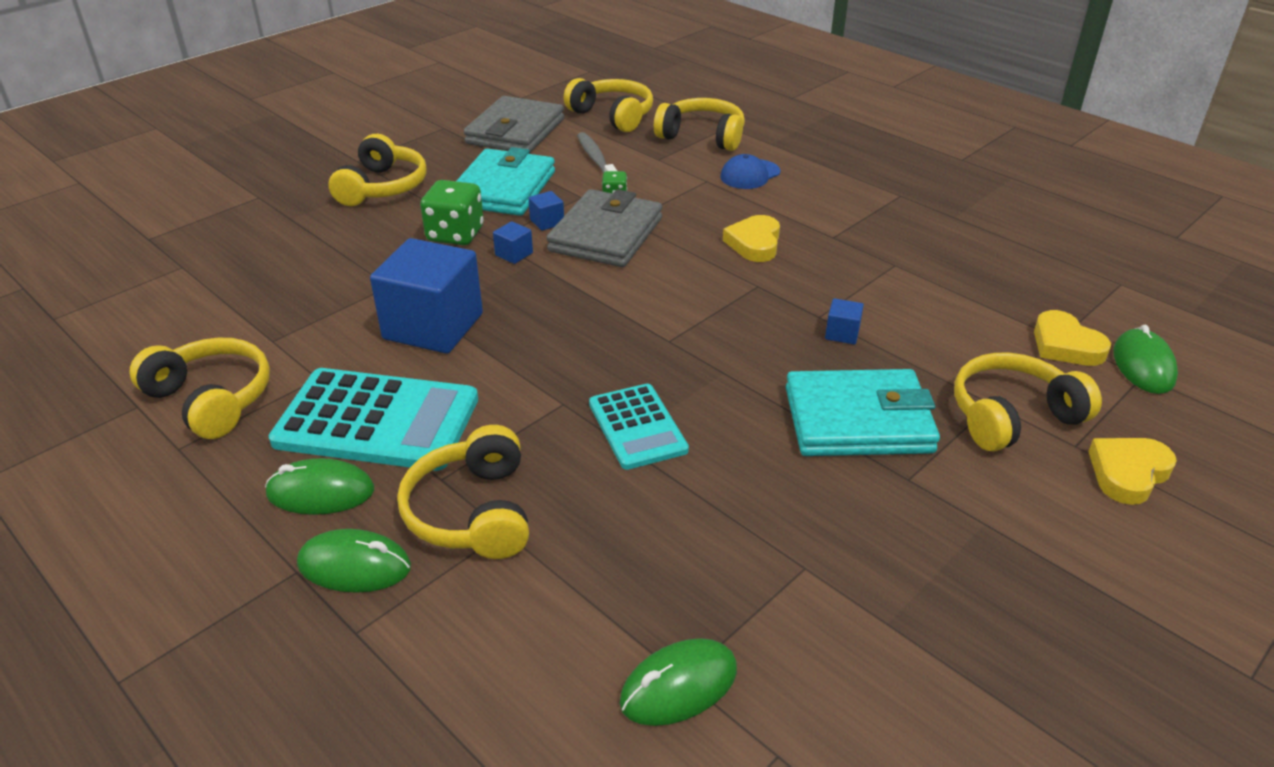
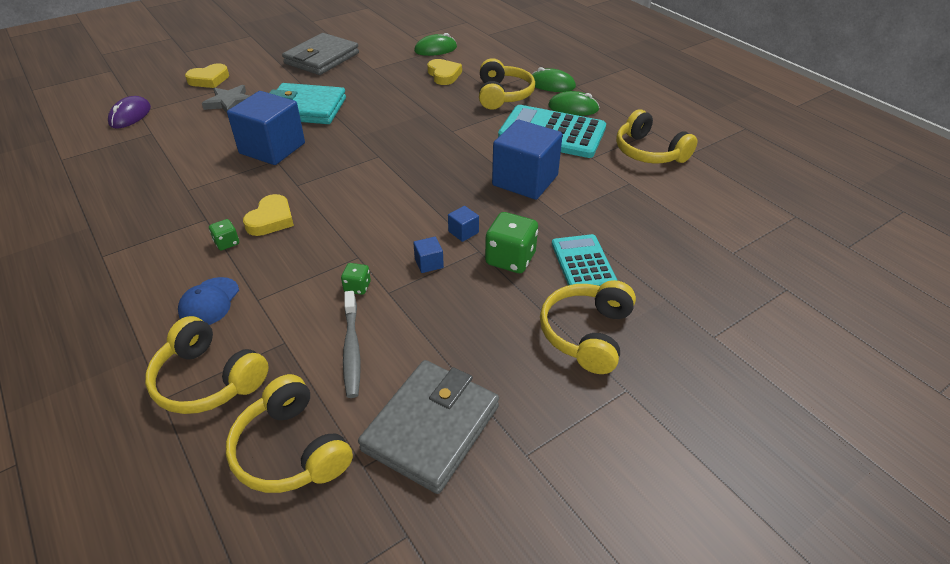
camera: 170 degrees left, 5 degrees up
(503, 188) = (461, 314): turquoise wallet -> none
(606, 235) = (383, 243): grey wallet -> grey wallet (322, 58)
(637, 427) = (417, 117): turquoise calculator -> turquoise calculator (583, 263)
(750, 174) = (209, 302): blue cap -> blue cap turned 135 degrees clockwise
(782, 217) = (227, 243): none -> green dice
(842, 333) = (272, 148): blue cube -> blue cube, size x2.48
(1012, 416) = (229, 102): yellow headphones -> grey star
(1065, 345) = (154, 129): yellow heart -> yellow heart (444, 75)
(1143, 365) = (130, 115): green mouse -> purple mouse

